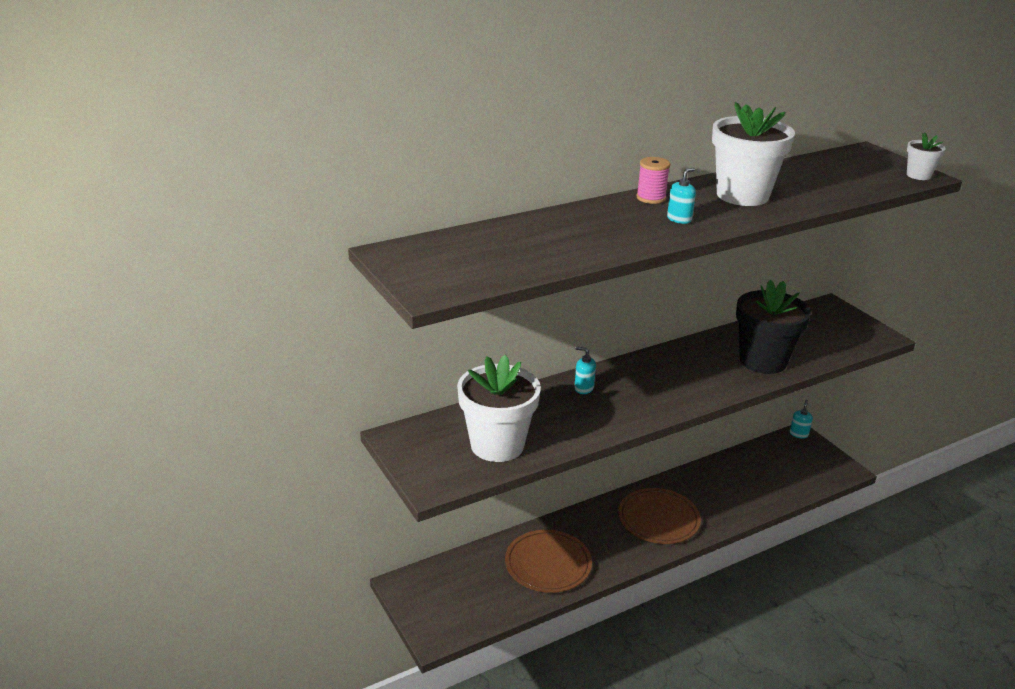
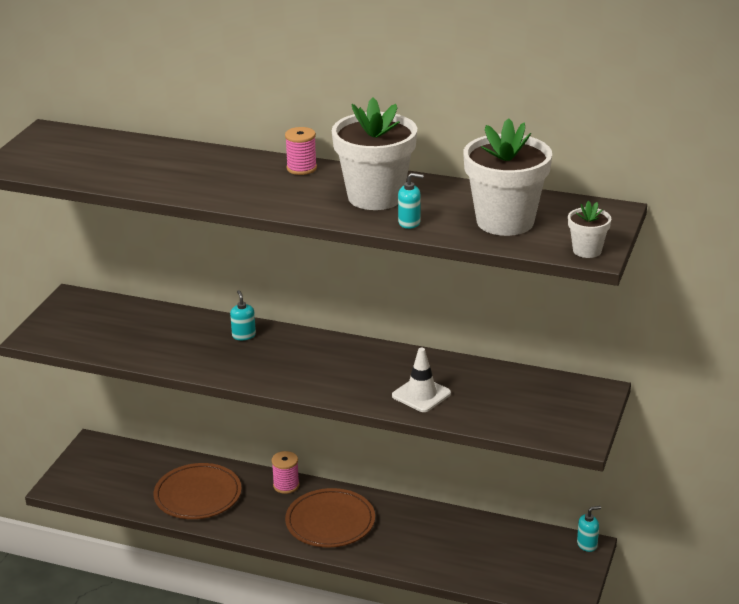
camera: 50 degrees right, 0 degrees up
(497, 445) = (114, 337): white flower pot -> white flower pot (505, 221)
(590, 515) = (286, 485): none -> pink spool
(679, 219) = (274, 192): turquoise soap dispenser -> turquoise soap dispenser (409, 223)
(763, 361) = (421, 395): black flower pot -> white traffic cone

